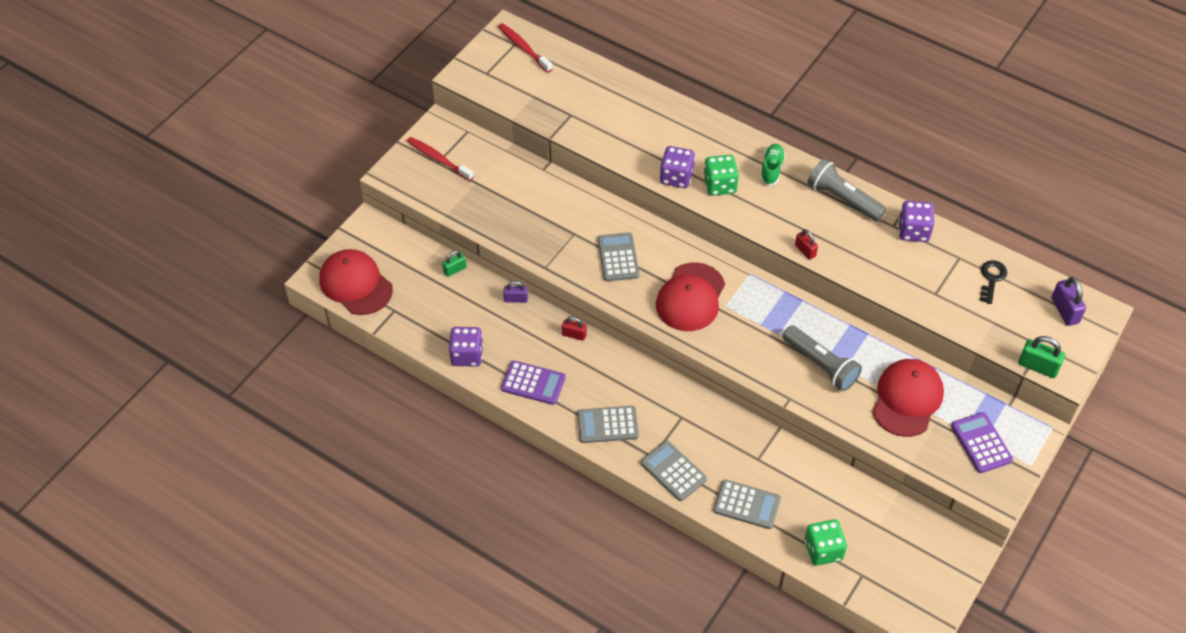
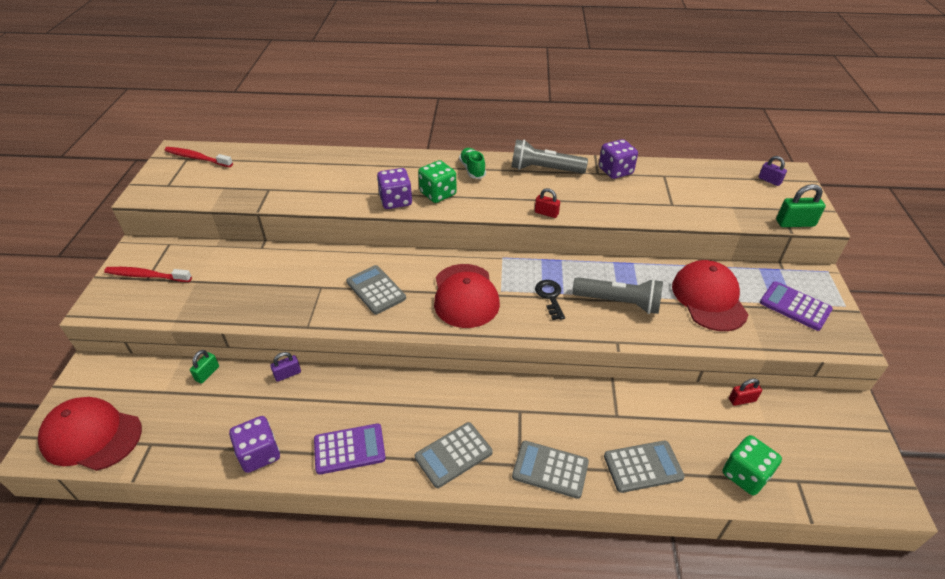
camera: 30 degrees left, 10 degrees down
(574, 335) = (366, 381): red padlock -> red padlock (742, 400)
(991, 279) = (700, 180): black key -> black key (550, 297)
(1065, 310) = (769, 180): purple padlock -> purple padlock, size x0.65

